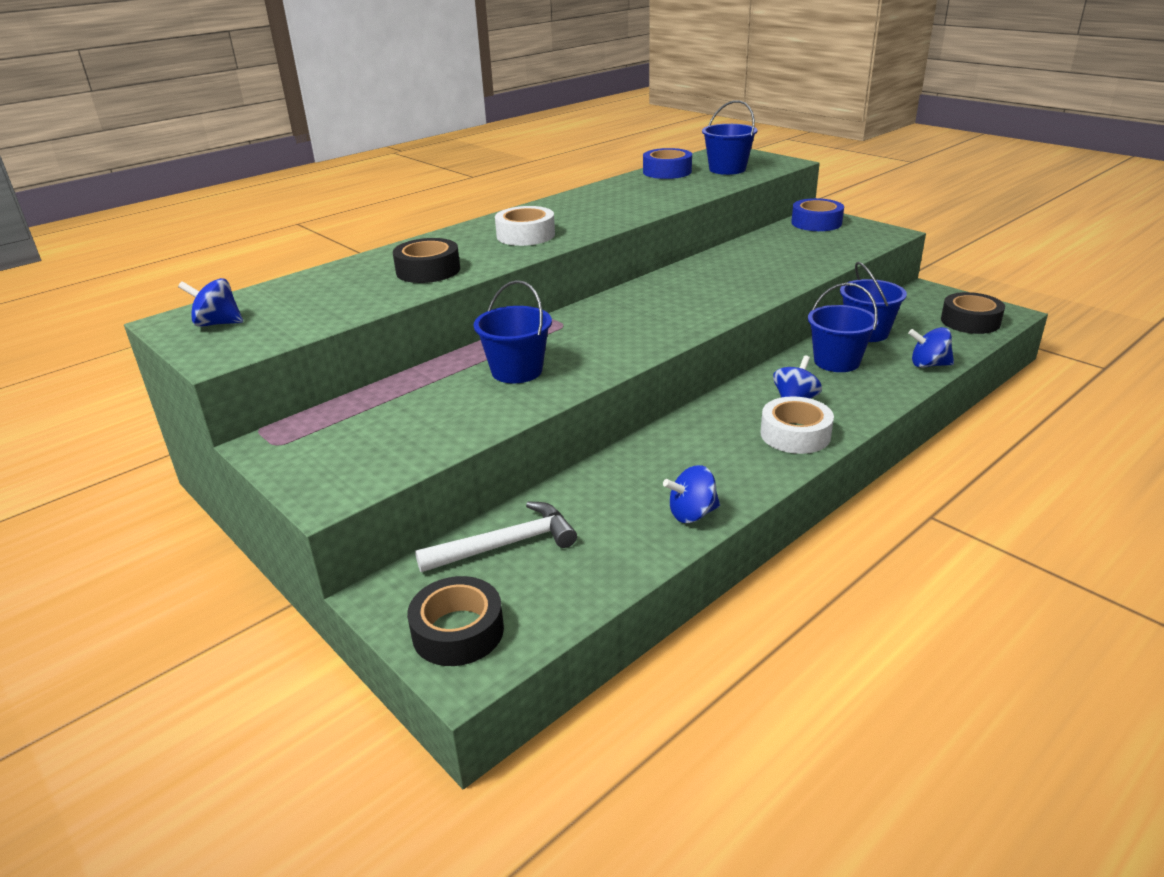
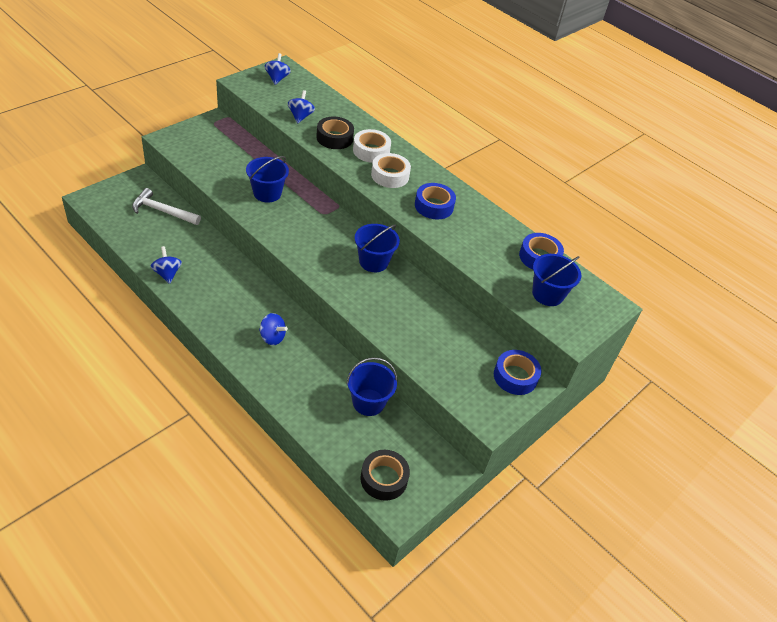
camera: 80 degrees right, 15 degrees up
(458, 631) = (111, 197): black tape -> none
(506, 545) = (163, 211): white hammer -> white hammer turned 135 degrees clockwise
(589, 213) = (434, 206): none -> blue tape
(795, 434) = (232, 329): white tape -> white tape (371, 151)
(836, 362) = (323, 372): blue bucket -> blue bucket (373, 261)
(928, 365) = (311, 424): blue spinning top -> blue spinning top (300, 116)

